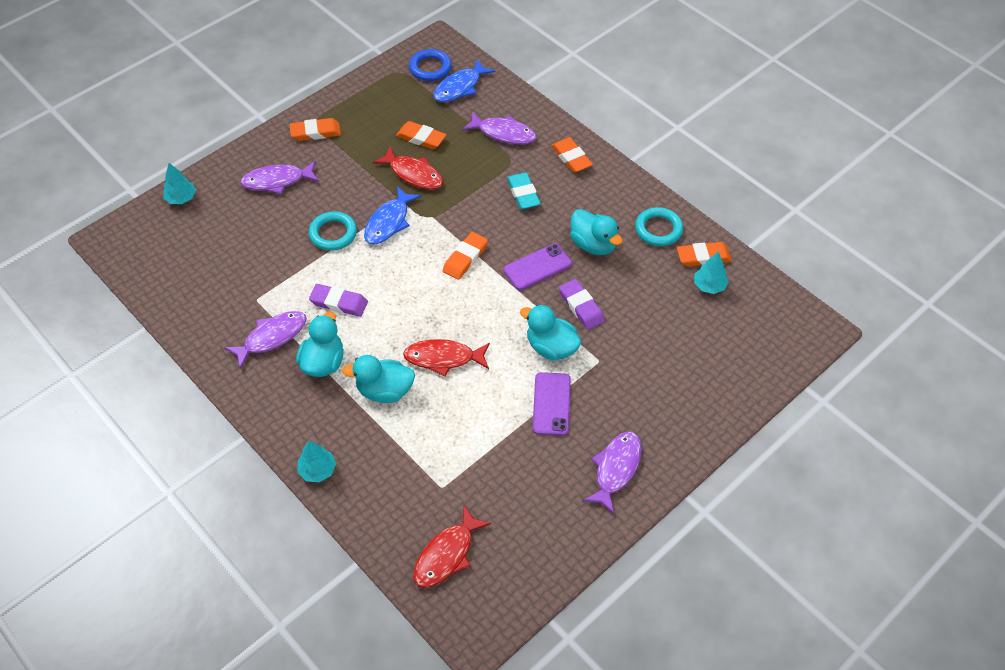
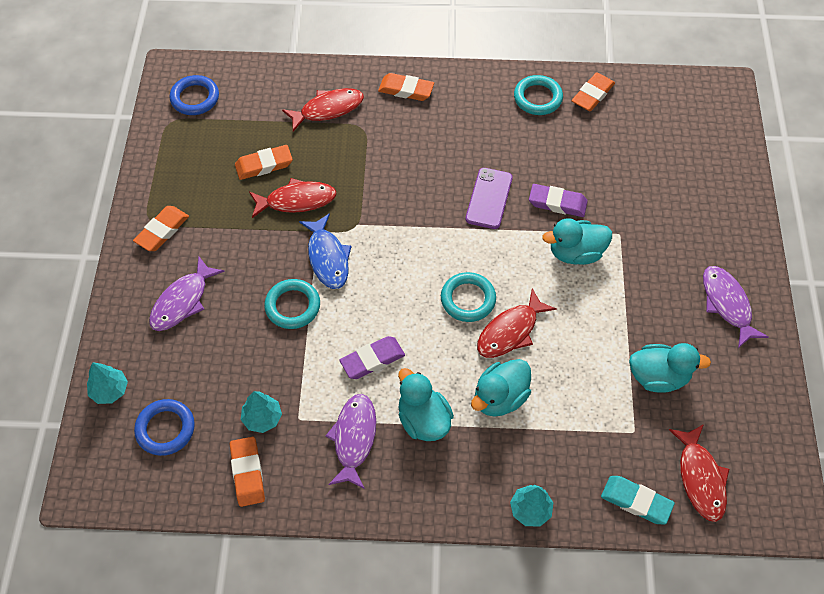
camera: 45 degrees left, 5 degrees up
(182, 243) = (165, 429): none -> blue ring
(442, 317) = (468, 299): none -> turquoise ring
(460, 87) = (242, 96): blue fish -> none
(465, 258) = (426, 237): orange eraser -> orange eraser (247, 473)
(503, 133) = (328, 109): purple fish -> red fish
(523, 193) = (405, 147): turquoise eraser -> turquoise eraser (636, 501)
(551, 404) = (628, 296): purple phone -> none
(593, 245) = (507, 147): turquoise duck -> turquoise duck (658, 377)
(709, 286) = (622, 113): turquoise tree -> turquoise tree (262, 418)

